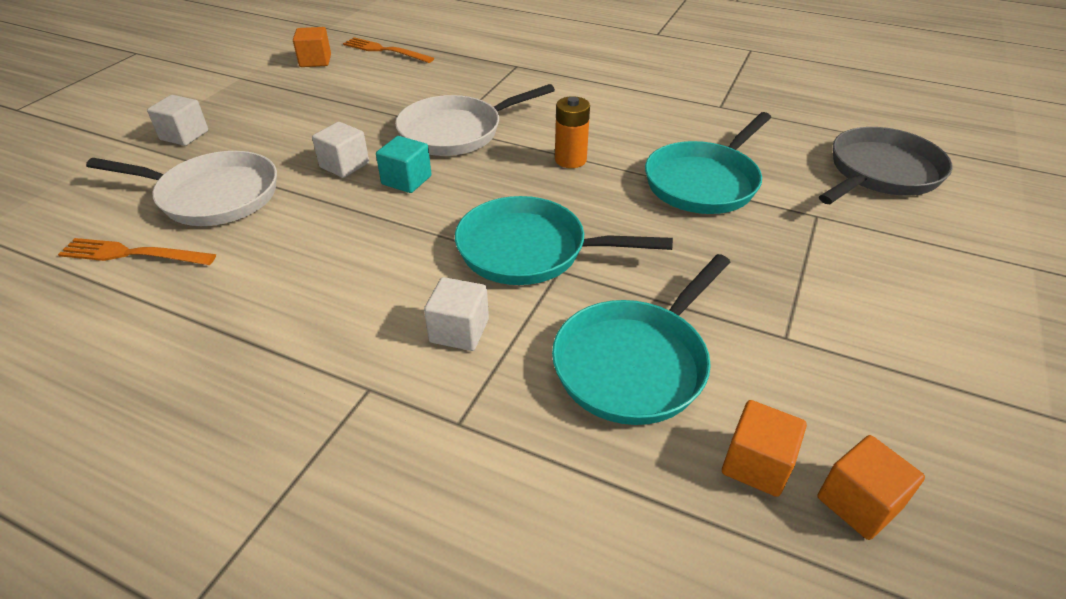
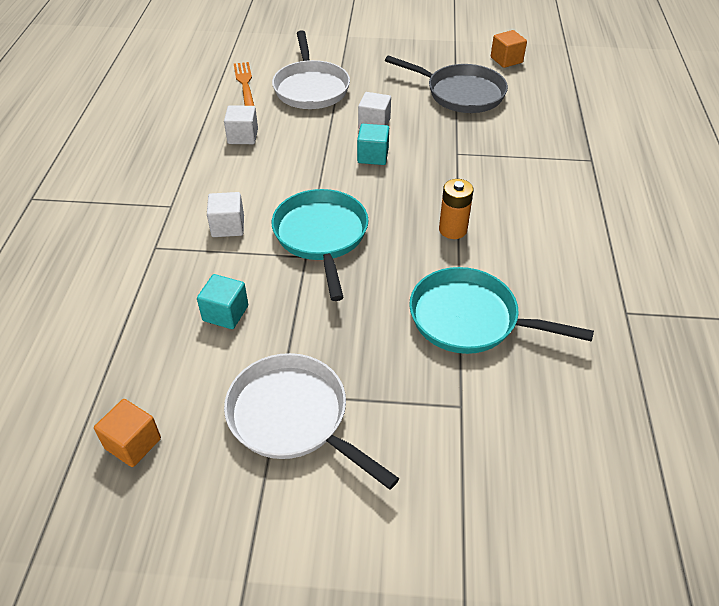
camera: 70 degrees right, 5 degrees up
(184, 135) = (367, 51): white cube -> white cube (243, 136)
(385, 50) = (553, 84): orange fork -> none
(456, 132) = (453, 159): white pan -> white pan (293, 417)
(635, 363) = (225, 313): turquoise pan -> turquoise cube
(756, 464) = (153, 387): orange cube -> none
(880, 173) = (577, 460): grey pan -> grey pan (461, 93)

